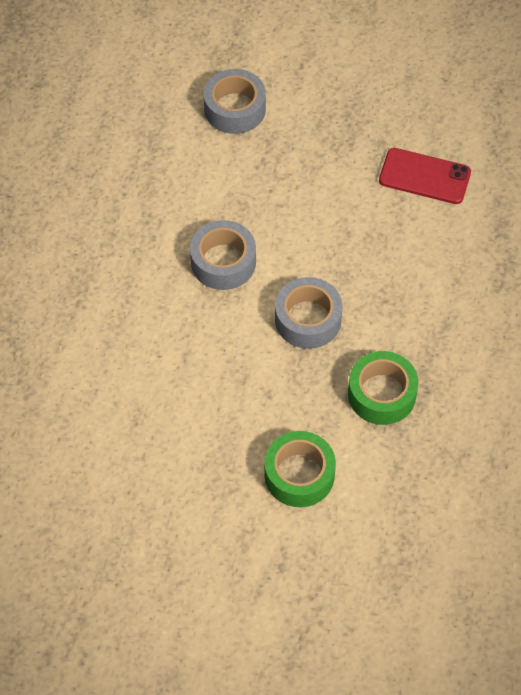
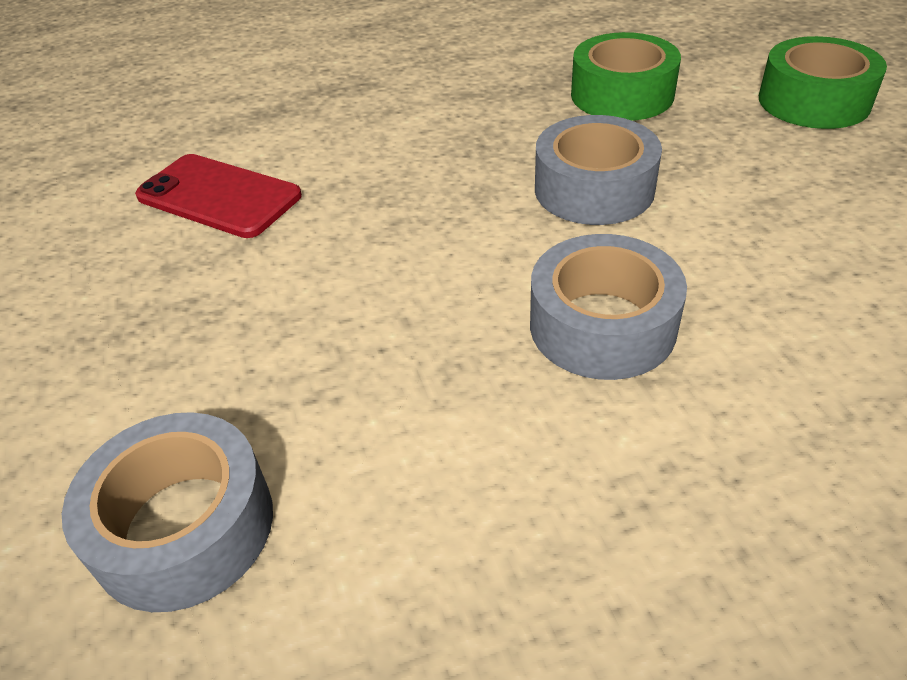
camera: 120 degrees left, 15 degrees down
(424, 176) = (219, 196): red phone -> red phone turned 45 degrees counterclockwise

